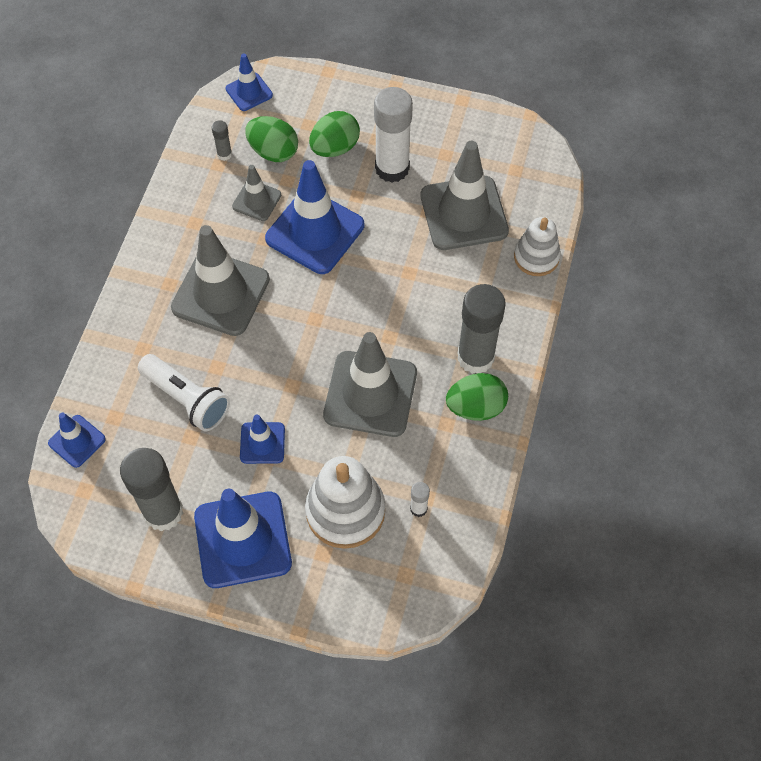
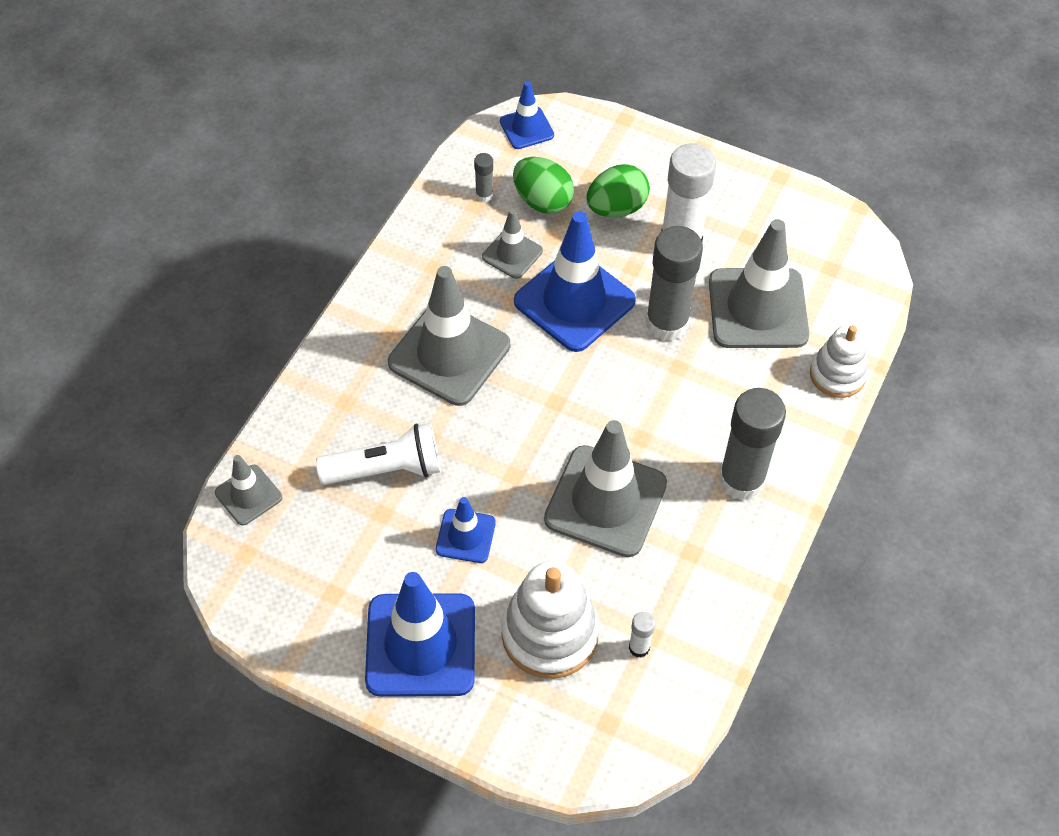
camera: 10 degrees right, 5 degrees down
(77, 441) = (248, 495): blue traffic cone -> grey traffic cone
(163, 512) = (333, 595): grey glue stick -> grey glue stick (667, 323)
(187, 399) = (386, 469): white flashlight -> white flashlight turned 60 degrees counterclockwise
(475, 407) = (731, 539): green egg -> none

